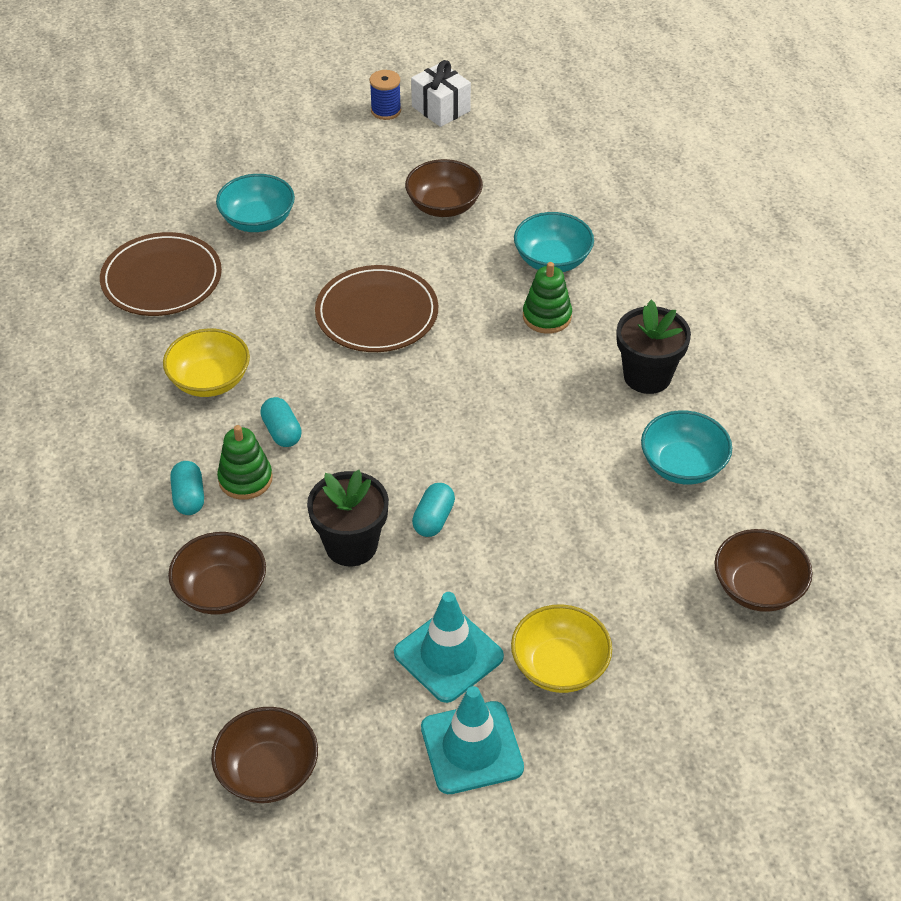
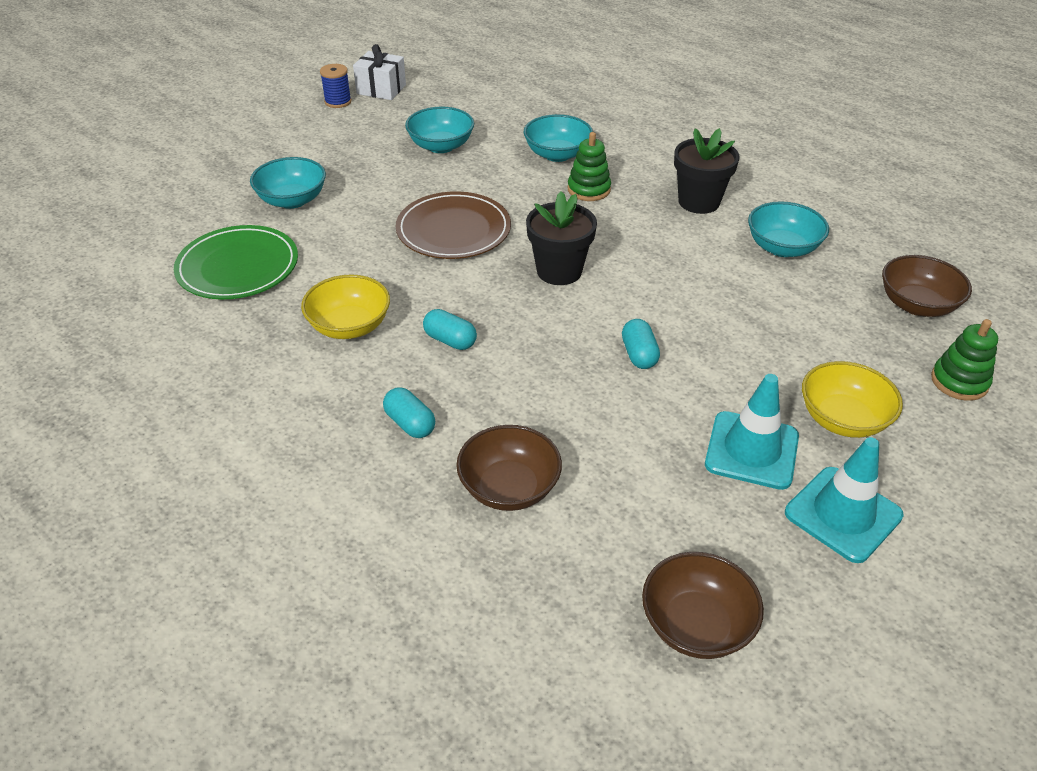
camera: 30 degrees left, 5 degrees down
(162, 279) = (238, 267): brown plate -> green plate
(245, 479) = (450, 388): green stacking toy -> green stacking toy (959, 381)
(351, 545) = (590, 402): black flower pot -> black flower pot (559, 271)
(444, 206) = (441, 146): brown bowl -> turquoise bowl

